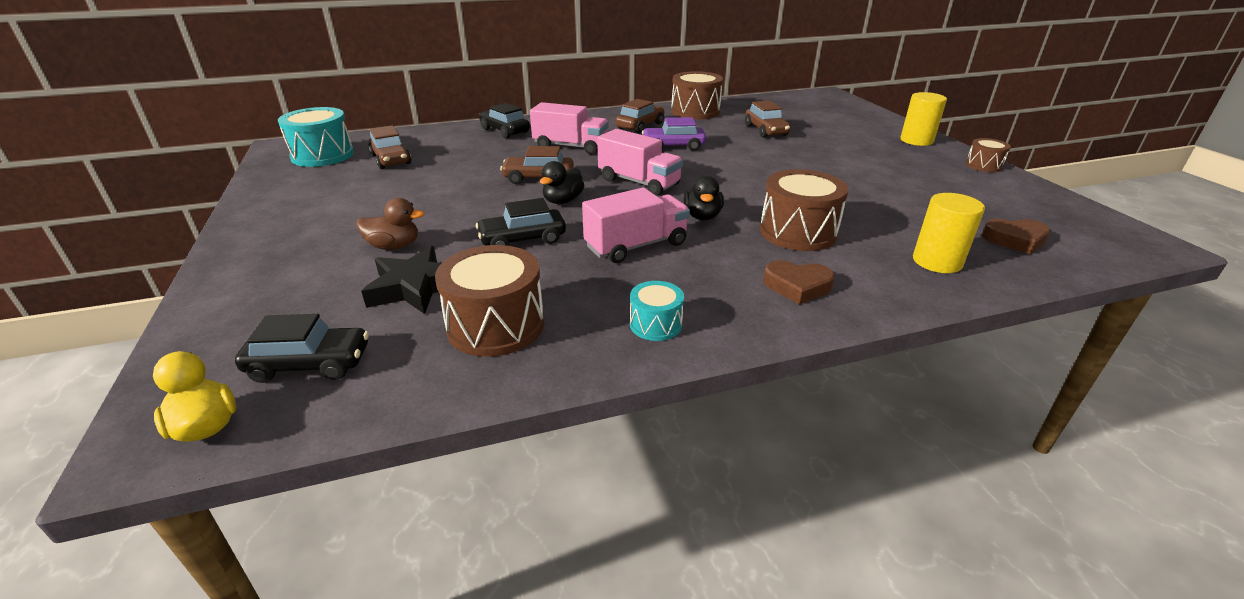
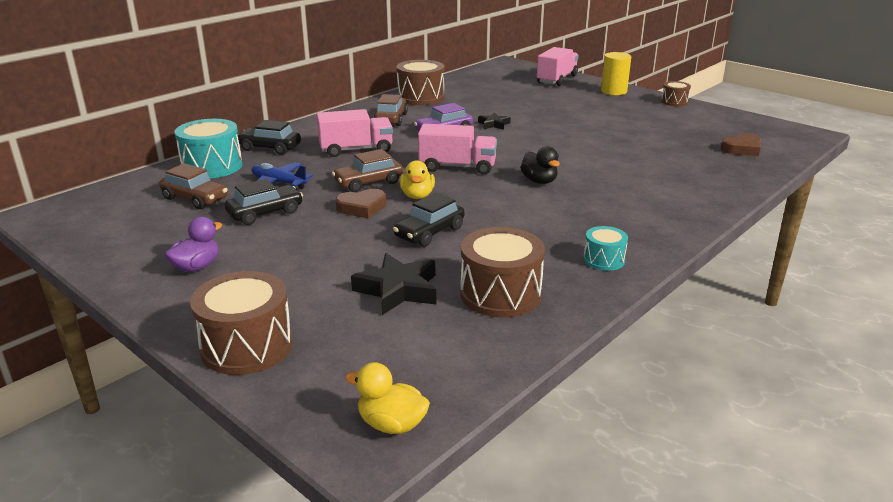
camera: 30 degrees left, 5 degrees down
(306, 215) = (196, 267): none -> purple duck
(310, 364) = (403, 363): black car -> black car (265, 213)
(322, 155) = (109, 212): turquoise drum -> turquoise drum (212, 166)
(394, 246) = (328, 267): brown duck -> none
(468, 161) = (279, 183): none -> blue plane
(563, 201) = (417, 196): black duck -> yellow duck
(636, 246) = (521, 214): pink truck -> pink truck (557, 79)
(733, 149) = (494, 124): none -> black star
(765, 130) = (499, 103): brown car -> none
(797, 286) = (657, 211): brown heart -> brown heart (362, 208)
(798, 232) = (615, 176): brown drum -> brown drum (247, 346)
(937, 261) = (716, 174): yellow cylinder -> none

